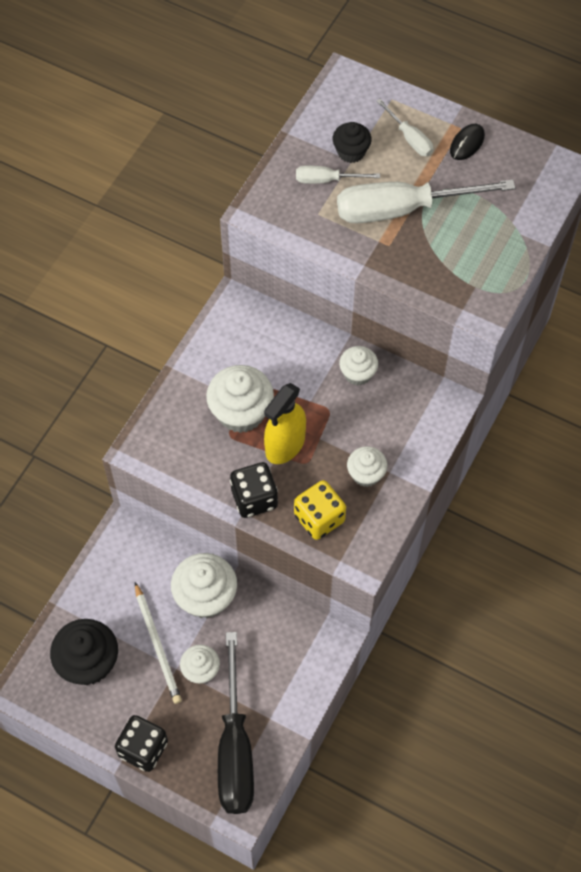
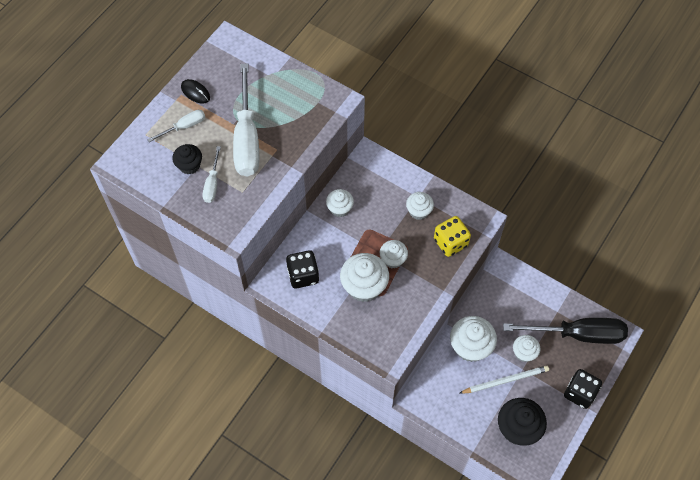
camera: 85 degrees left, 0 degrees up
(254, 498) = (433, 282): black dice -> black dice (303, 275)
(285, 445) = (393, 259): yellow spray bottle -> white cupcake

